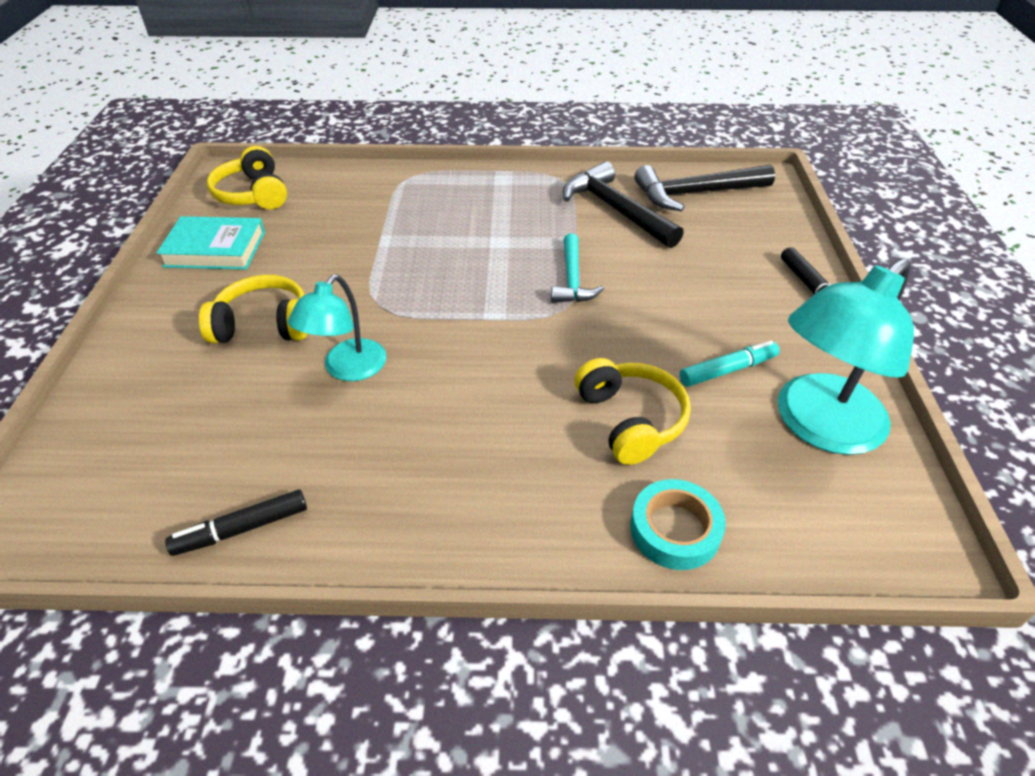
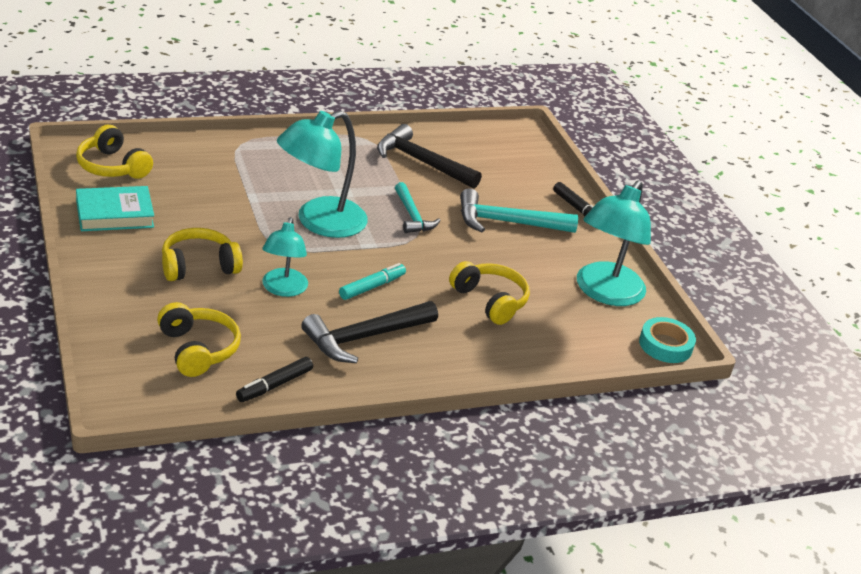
camera: 25 degrees left, 10 degrees down
(179, 451) = (197, 349): none -> yellow headphones
(447, 278) = (319, 222): none -> turquoise lamp
(675, 530) = (538, 354): turquoise tape -> turquoise tape (665, 345)
(695, 194) = (476, 146): black hammer -> black hammer (364, 337)
(700, 299) = (507, 222): none -> turquoise hammer
(727, 370) = (540, 266): turquoise marker -> turquoise marker (372, 287)

